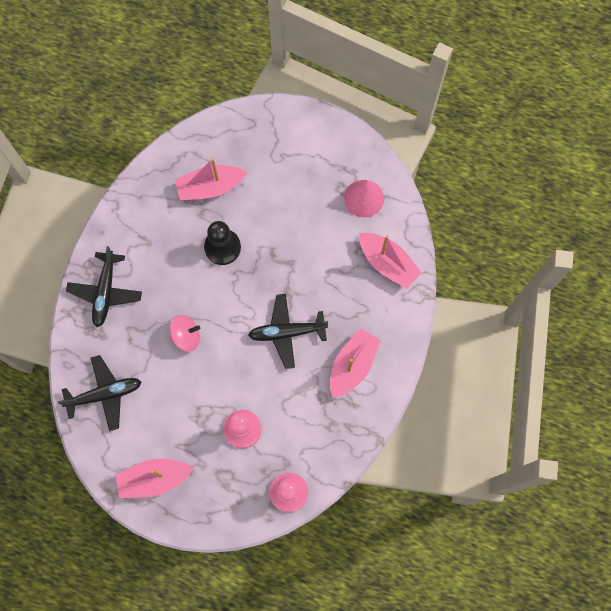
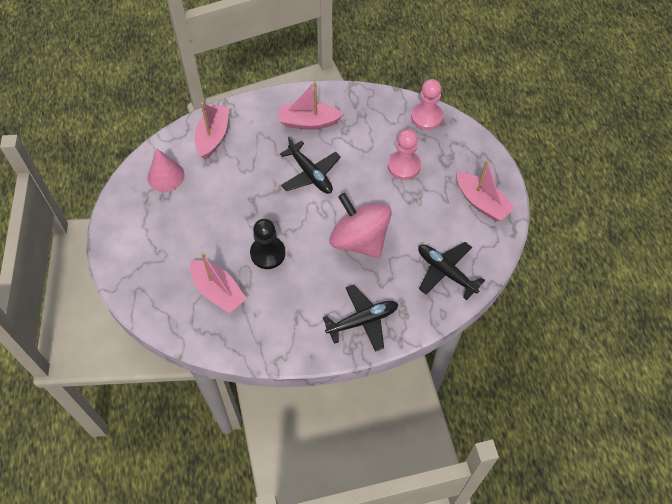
camera: 120 degrees left, 15 degrees down
(186, 336) = (359, 240): pink spinning top -> pink spinning top, size x1.93

